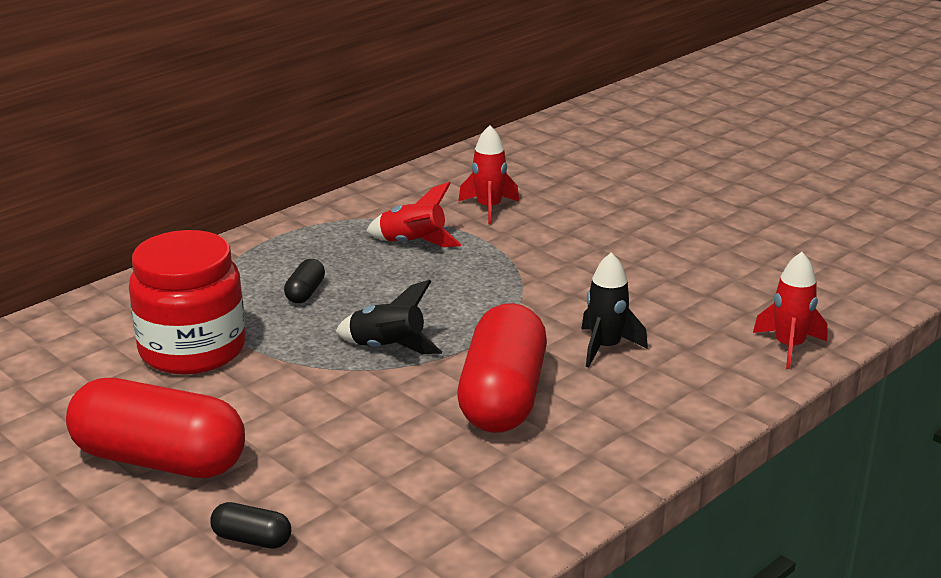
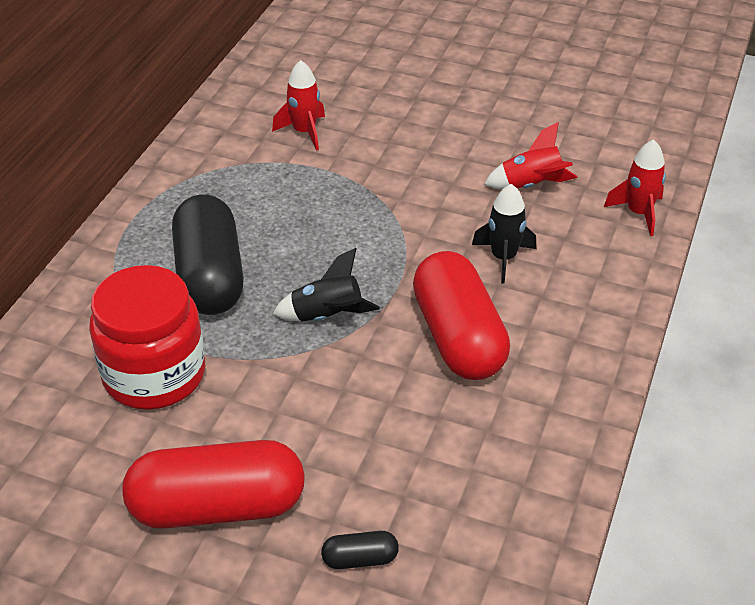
camera: 25 degrees left, 15 degrees up
(305, 292) = (210, 276): black capsule -> black capsule, size x2.39
(413, 243) = (266, 191): red rocket -> red rocket (531, 185)

